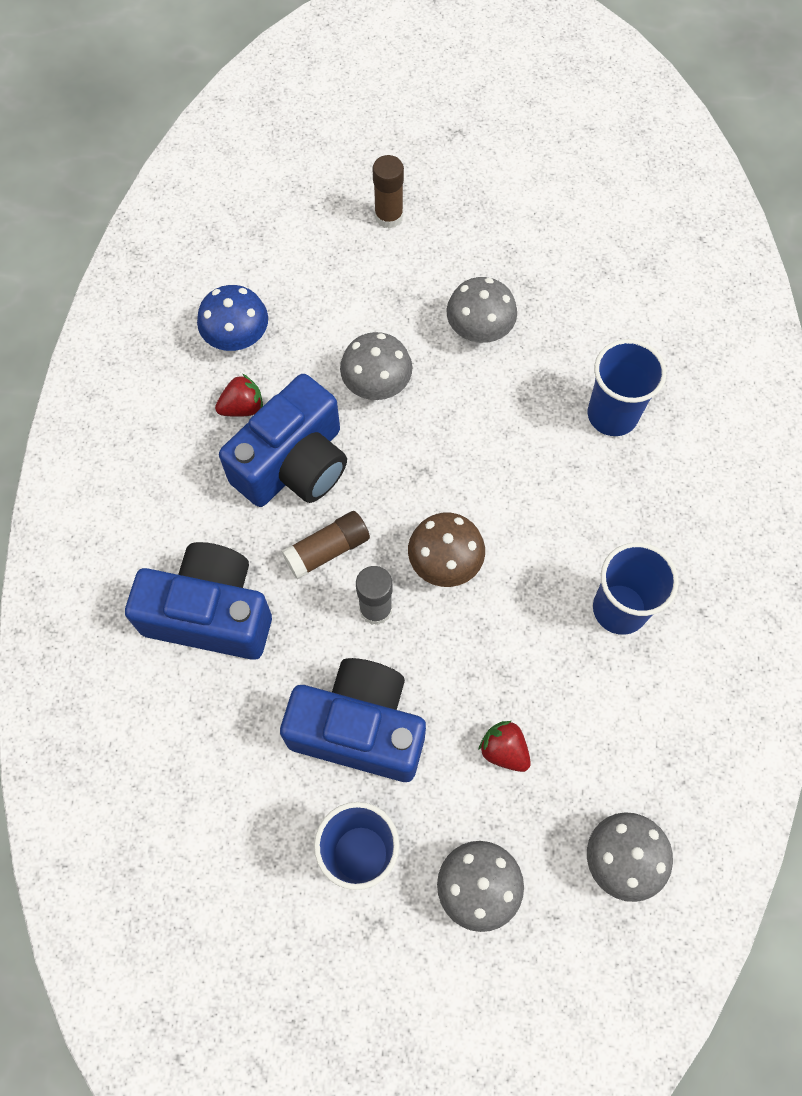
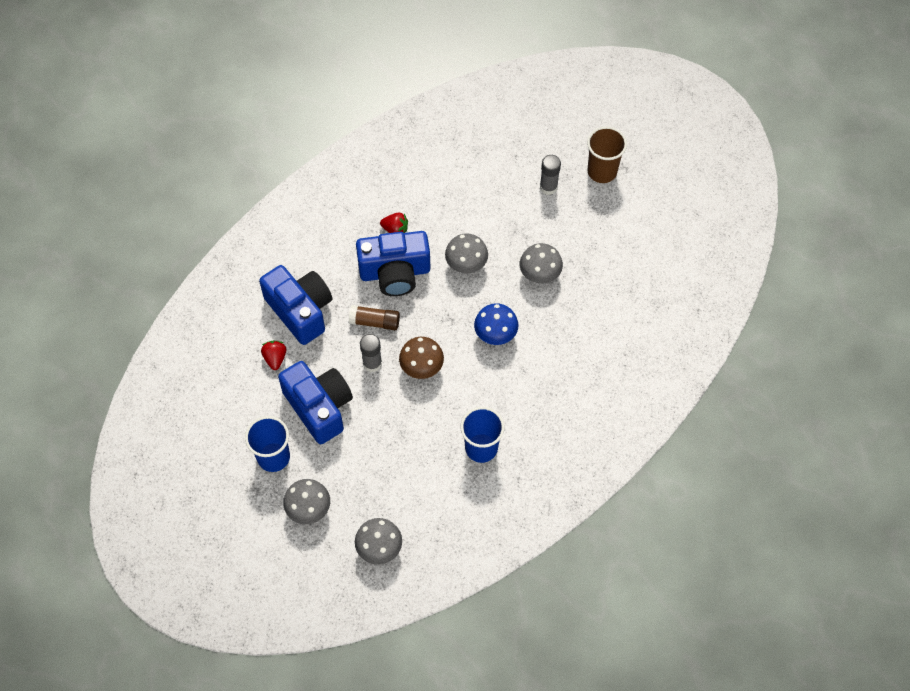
camera: 40 degrees right, 5 degrees down
(237, 338) = (422, 195): blue mushroom -> blue mushroom (495, 334)
(388, 216) = (548, 187): brown glue stick -> grey glue stick
(435, 154) = (602, 171): none -> brown cup
(504, 750) = (372, 465): red strawberry -> red strawberry (275, 358)
(612, 414) = (565, 360): blue cup -> none

